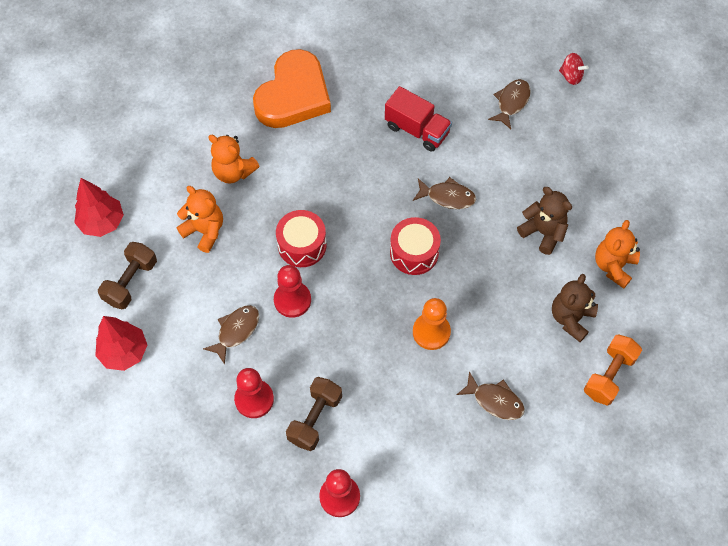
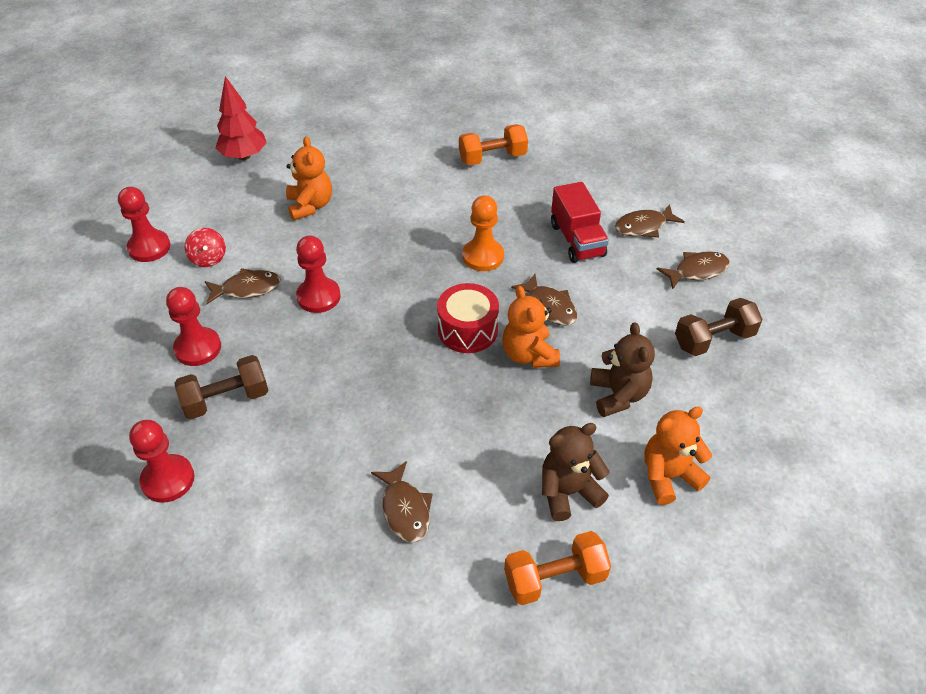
camera: 40 degrees right, 15 degrees down
(124, 352) = (149, 247): red tree -> red pawn
(131, 282) = (214, 205): brown dumbbell -> brown dumbbell (713, 339)
(233, 172) = (381, 180): orange teddy bear -> orange teddy bear (529, 355)
(293, 95) = (492, 158): orange heart -> orange dumbbell
(302, 245) = (375, 262): red drum -> none
(431, 332) = (410, 404): orange pawn -> orange pawn (483, 256)
(449, 88) = (644, 226): none -> brown fish
(571, 76) = (786, 284): red spinning top -> red spinning top (208, 258)

